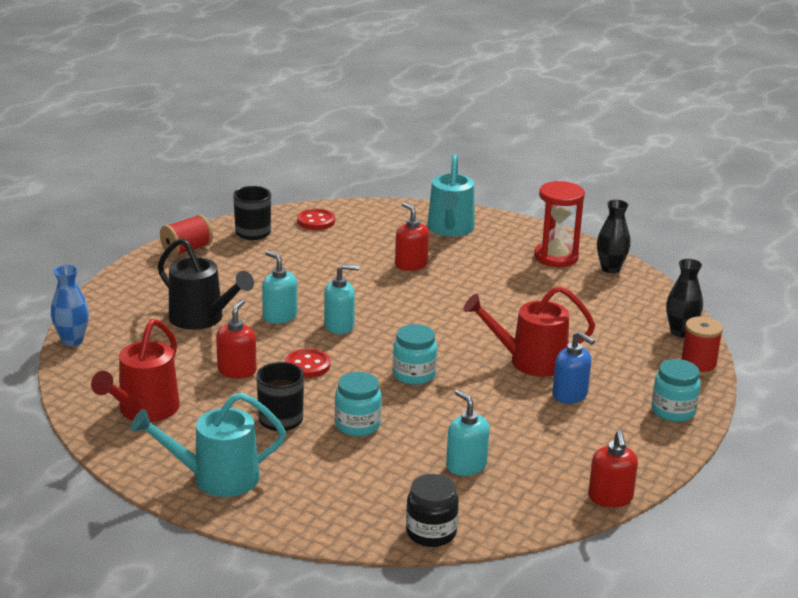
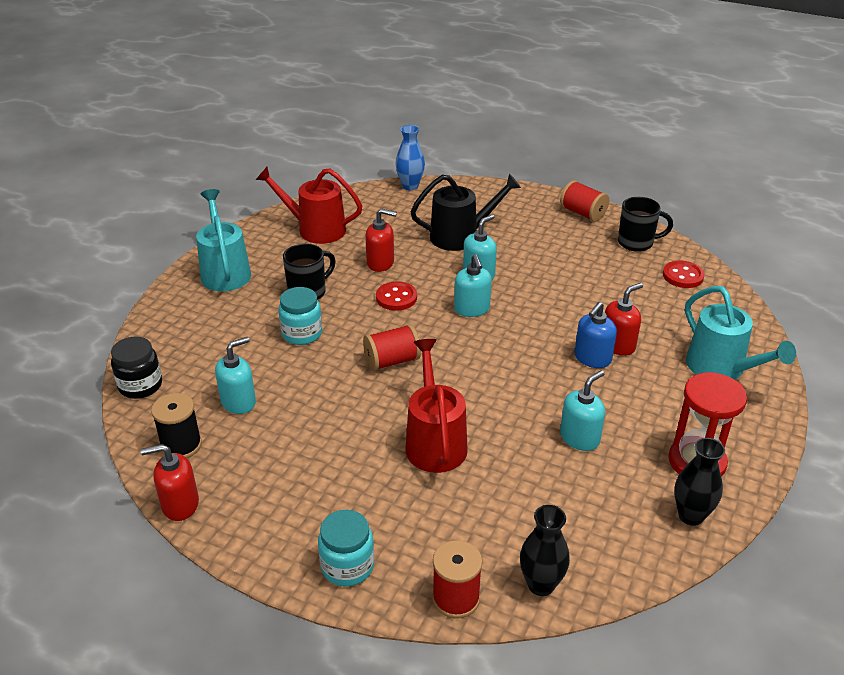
camera: 85 degrees right, 10 degrees up
(202, 319) = (461, 236): black watering can -> black watering can turned 135 degrees counterclockwise
(414, 375) = (392, 361): turquoise jar -> red spool
(450, 229) = (721, 369): turquoise watering can -> turquoise watering can turned 120 degrees counterclockwise
(528, 297) = (580, 438): none -> turquoise soap dispenser
(529, 500) = (181, 445): none -> black spool
(570, 395) = (370, 474): blue soap dispenser -> blue soap dispenser (592, 358)

